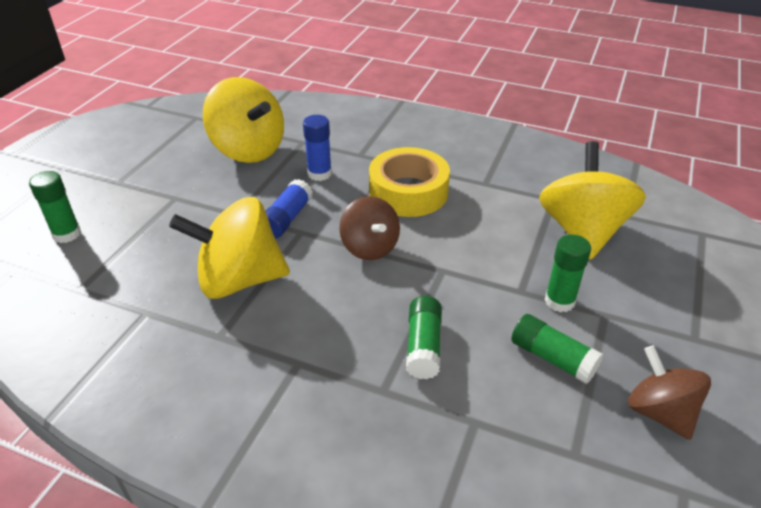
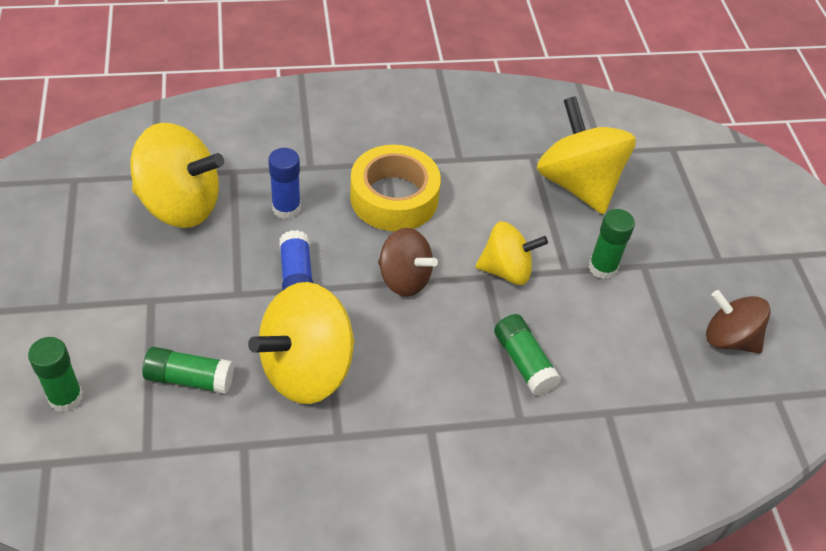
camera: 35 degrees left, 10 degrees up
(464, 271) = (506, 270): none -> yellow spinning top
(552, 358) = (629, 326): green glue stick -> green glue stick (190, 379)

